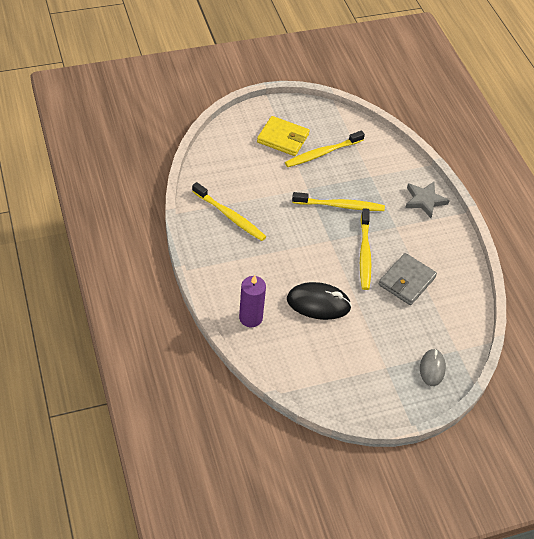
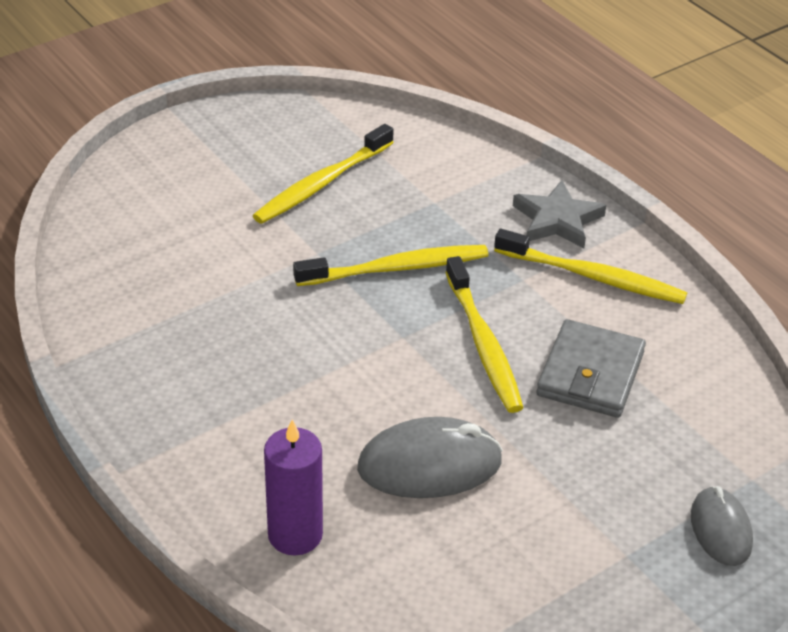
camera: 15 degrees left, 10 degrees down
(230, 216) = (175, 343): yellow toothbrush -> yellow toothbrush (593, 277)
(283, 138) = (232, 175): yellow wallet -> none
(318, 303) = (429, 465): black mouse -> grey mouse

